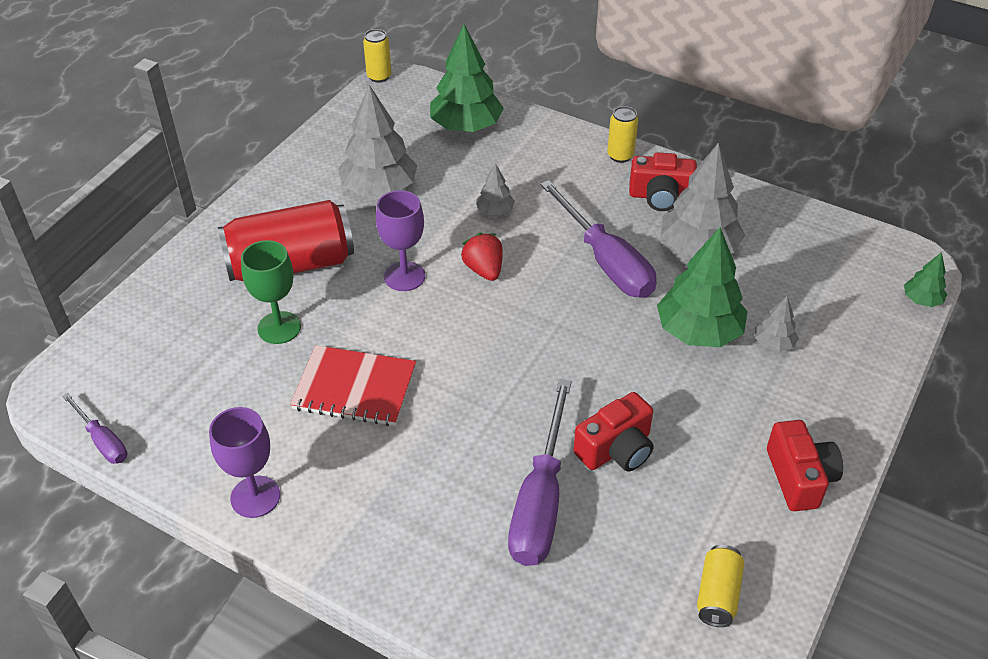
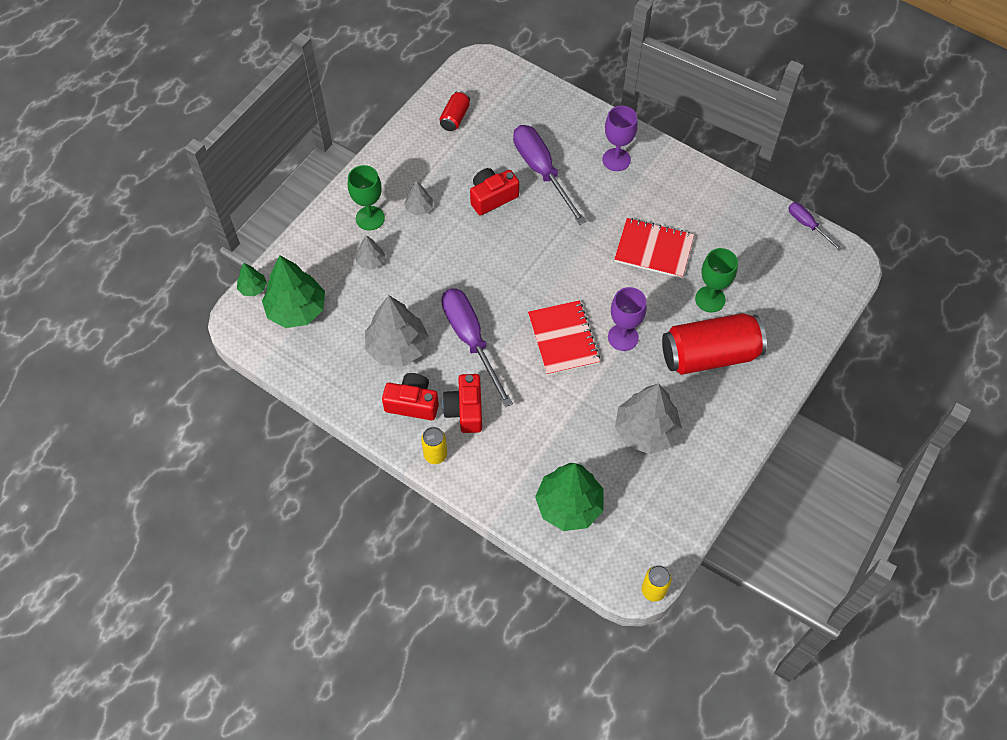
camera: 175 degrees left, 15 degrees up
(255, 497) = (706, 185): purple goblet -> purple goblet (616, 160)
(484, 270) = (563, 339): red strawberry -> red notebook
(495, 211) = (550, 398): grey tree -> grey tree (419, 208)
(540, 500) = (542, 171): purple screwdriver -> purple screwdriver turned 45 degrees counterclockwise
(698, 332) = (418, 274): green tree -> green tree (296, 310)
(717, 594) = (455, 117): yellow can -> red can
(799, 477) = (388, 173): red camera -> red camera (465, 410)
(800, 403) = (370, 218): none -> green goblet

